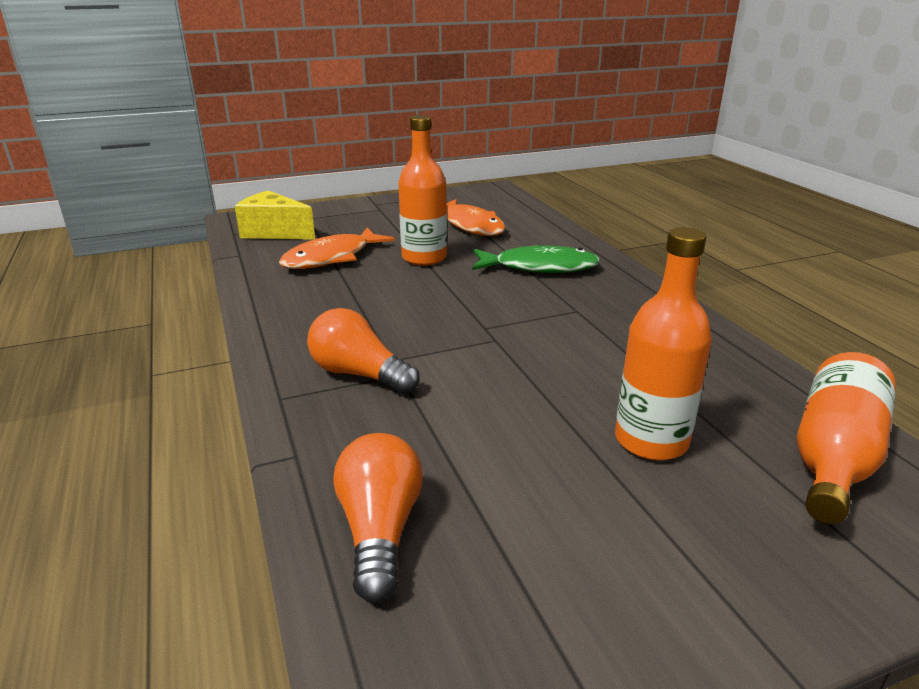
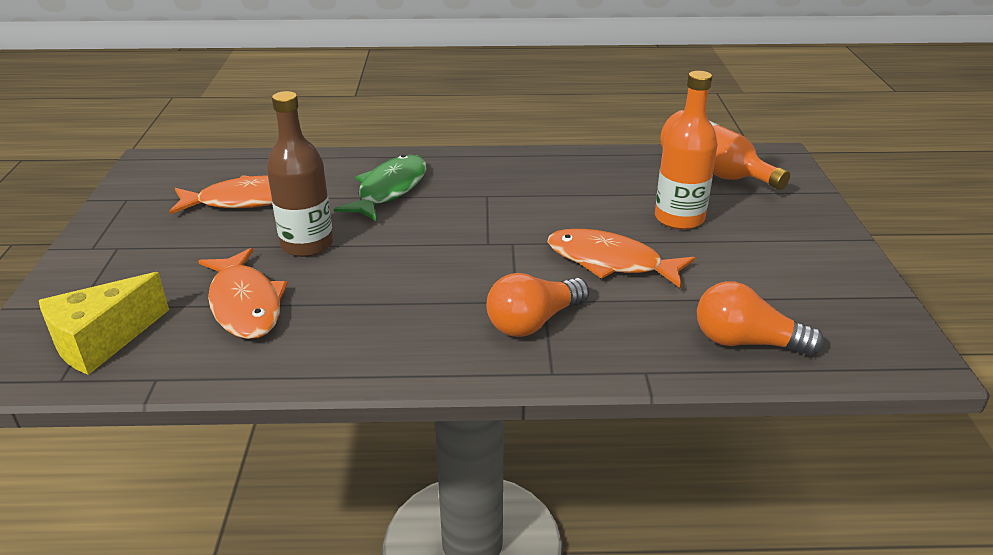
camera: 70 degrees left, 5 degrees up
(424, 258) = (307, 244): orange bottle -> brown bottle
(500, 402) = (610, 262): none -> orange fish

